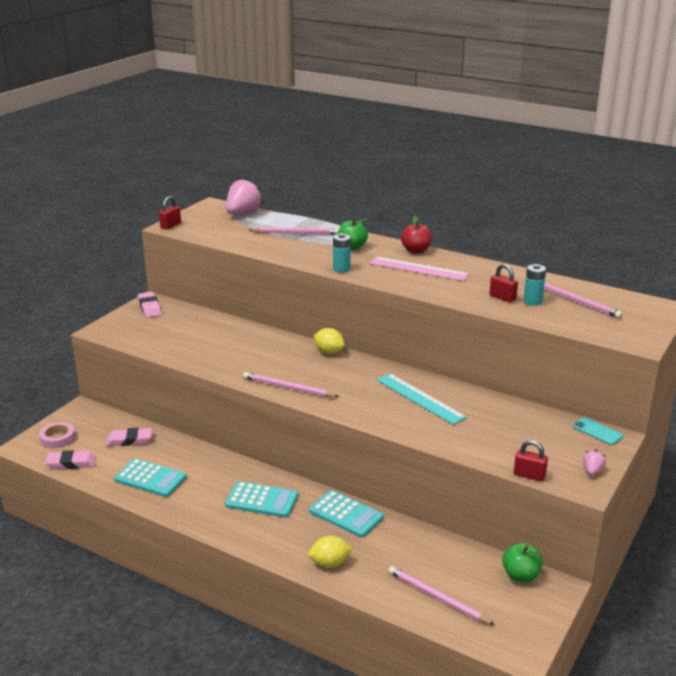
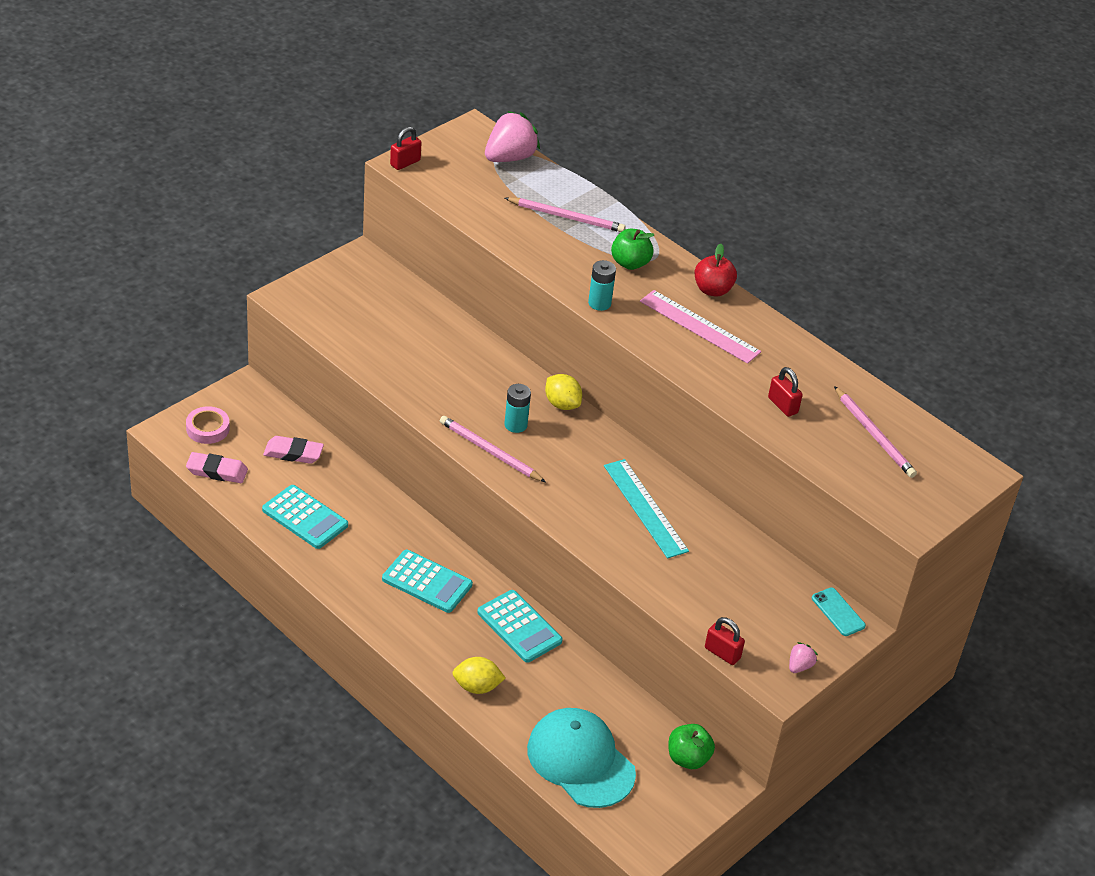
camera: 10 degrees right, 15 degrees up
(149, 307) = (357, 269): pink eraser -> none
(437, 598) = (580, 761): pink pencil -> turquoise cap
(532, 301) = (817, 422): turquoise battery -> turquoise battery (515, 425)

